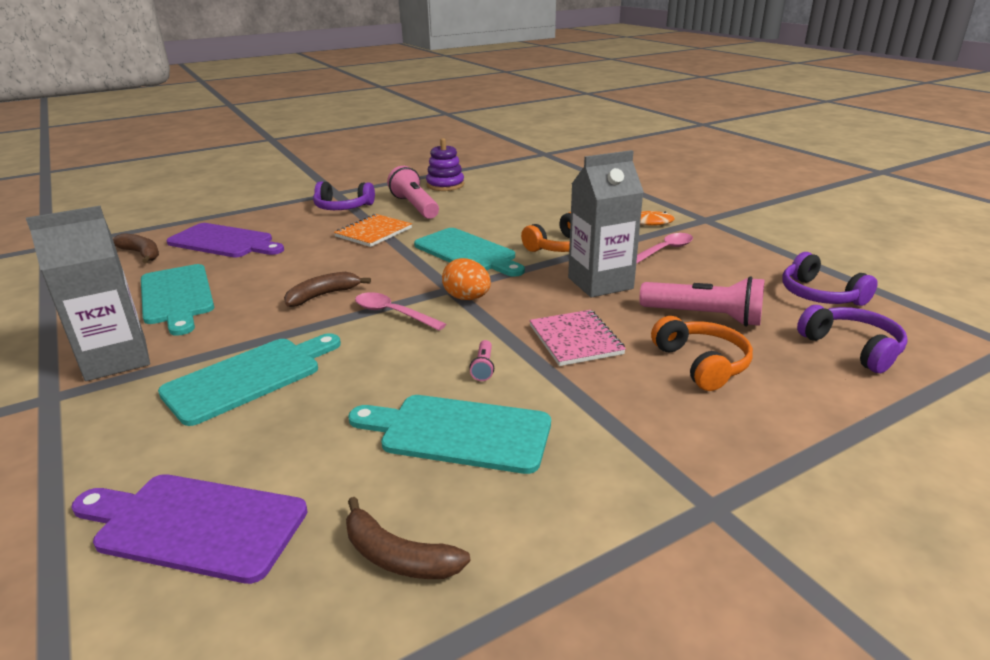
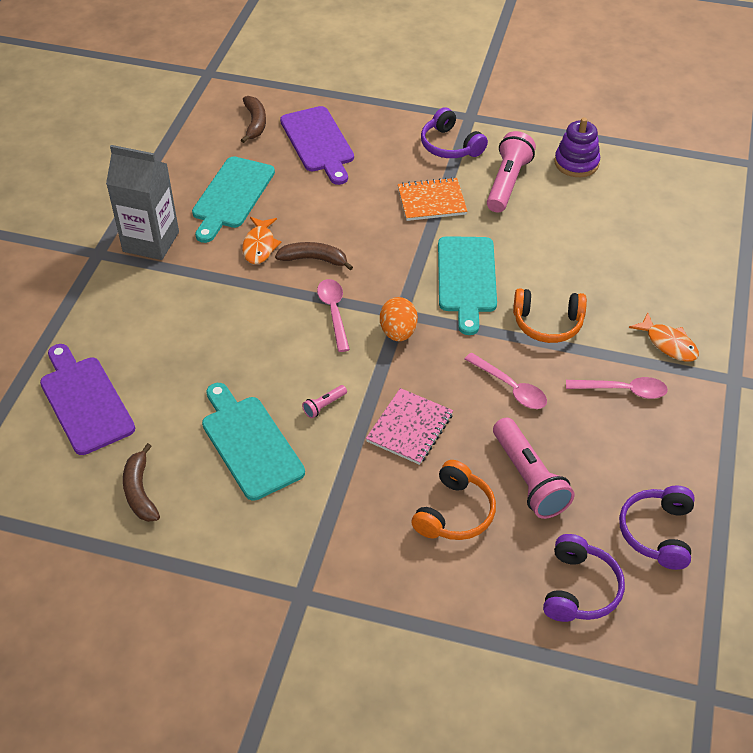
camera: 45 degrees right, 20 degrees up
(249, 377) = (198, 311): turquoise cutting board -> none
(254, 310) = (259, 246): none -> orange fish
(600, 283) = (511, 388): grey carton -> pink spoon

